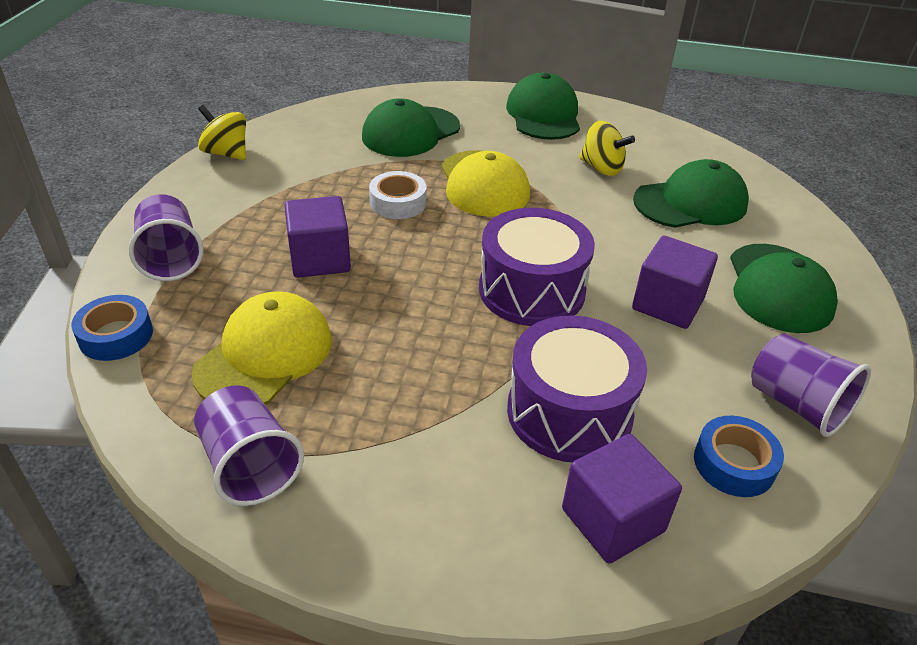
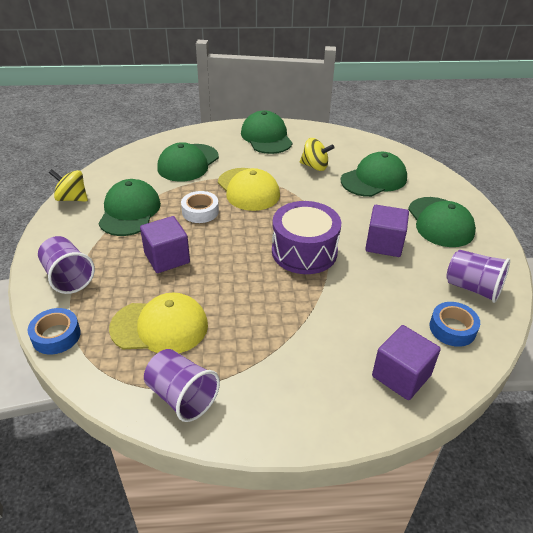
camera: 15 degrees left, 0 degrees up
(265, 355) = (160, 327): yellow cap -> yellow cap turned 75 degrees clockwise
(297, 184) = (130, 211): none -> green cap
(569, 412) = (354, 320): purple drum -> none

